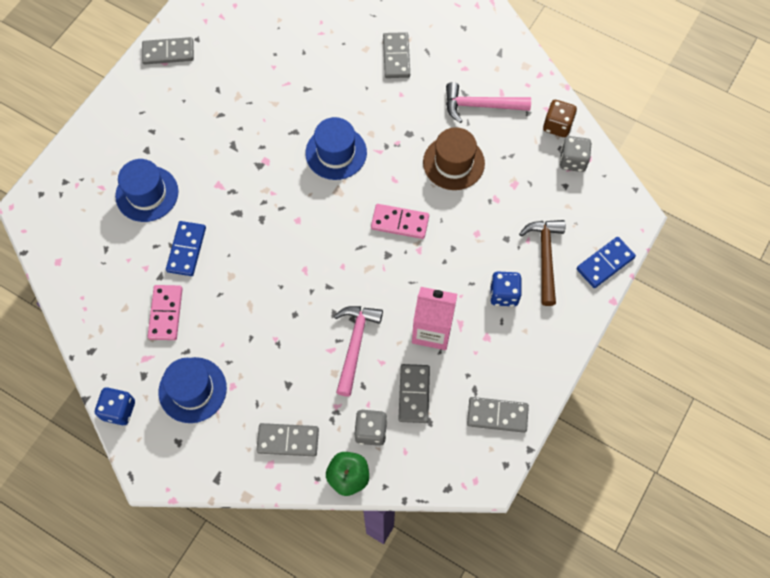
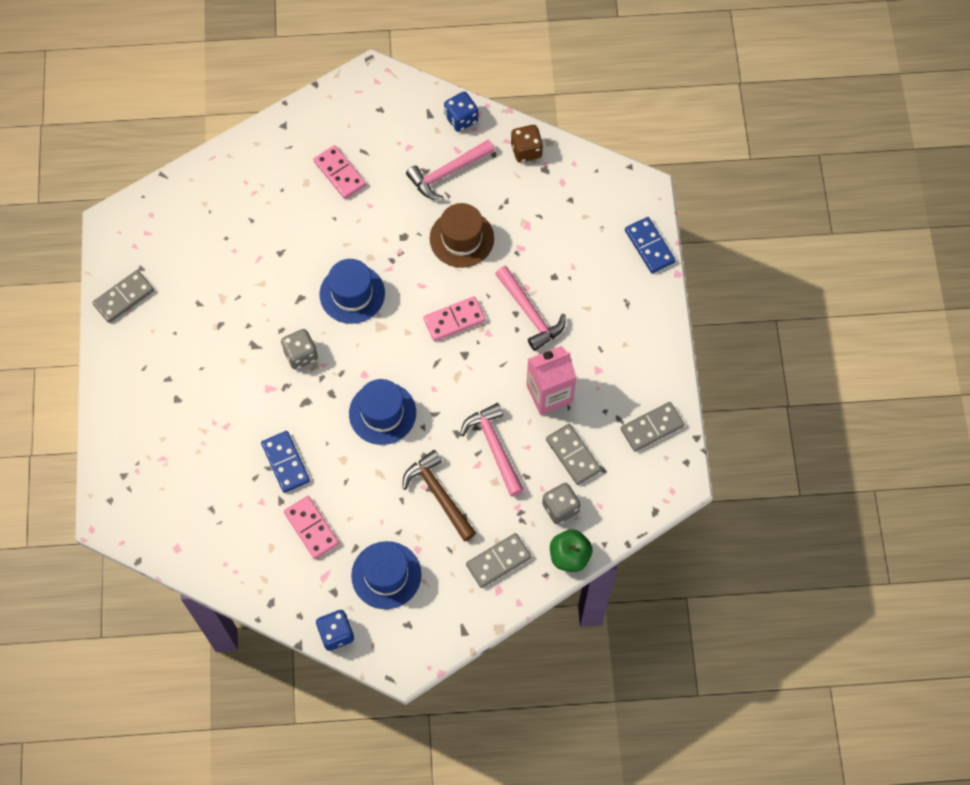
camera: 35 degrees left, 0 degrees up
(147, 194) = (209, 437): blue hat -> blue hat (382, 413)
(396, 57) = (340, 173): grey domino -> pink domino
(464, 255) = (530, 313): none -> pink hammer
(504, 294) = (586, 325): blue dice -> blue dice (461, 119)
(545, 257) = (597, 272): brown hammer -> brown hammer (439, 495)
(572, 161) = (561, 174): grey dice -> grey dice (300, 355)
(605, 263) = (649, 246): blue domino -> blue domino turned 45 degrees counterclockwise

